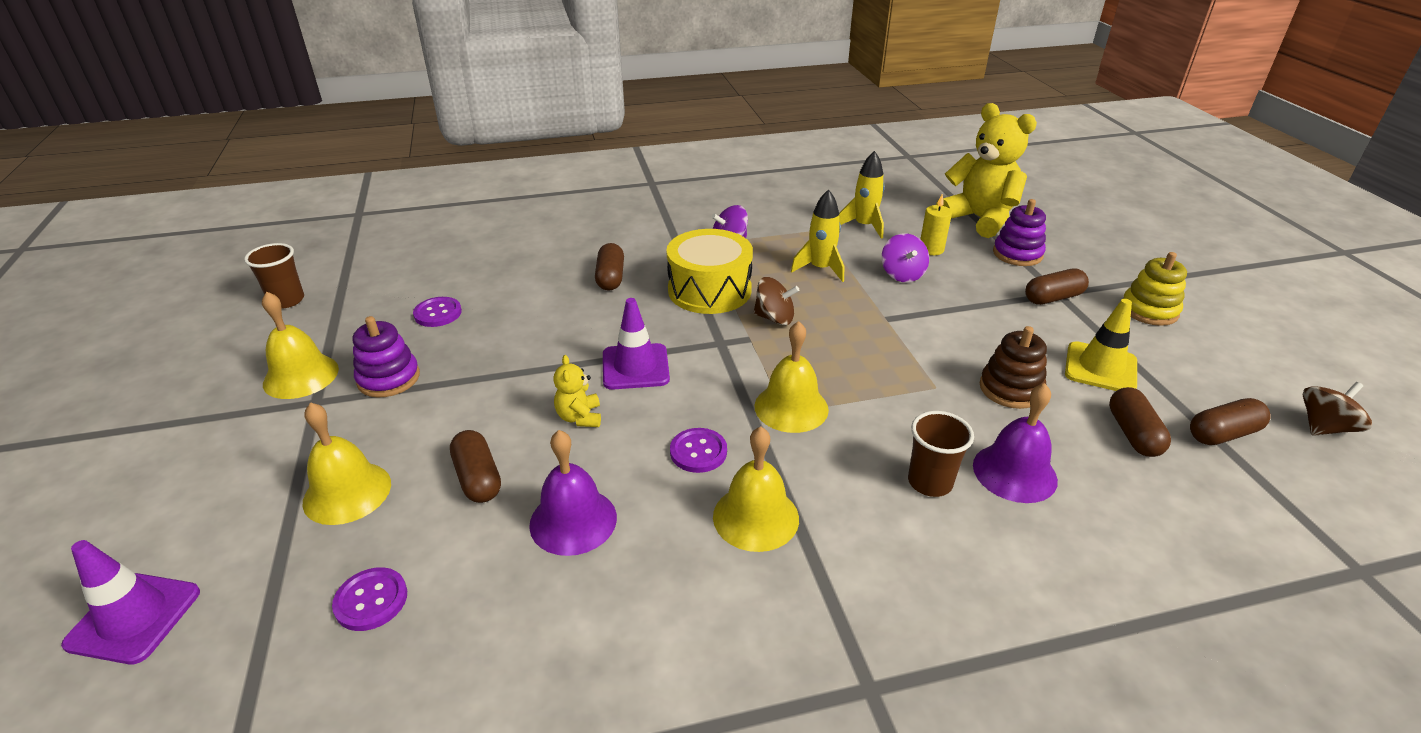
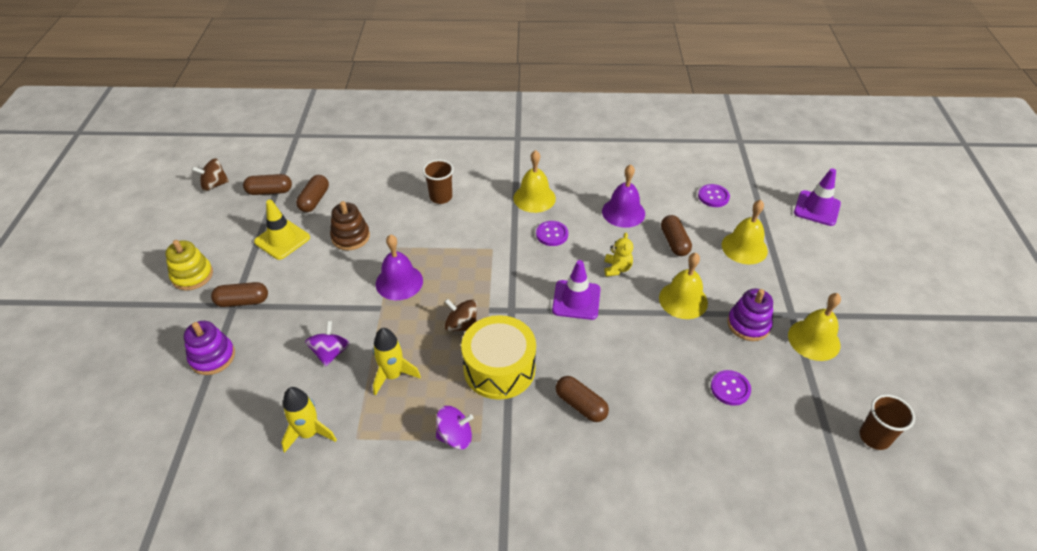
camera: 165 degrees left, 10 degrees up
(610, 277) = (580, 405): brown capsule -> brown capsule turned 60 degrees counterclockwise
(791, 407) = (488, 250): yellow bell -> yellow bell (683, 300)
(931, 249) = (278, 380): yellow candle -> none
(979, 219) = (190, 418): yellow teddy bear -> none
(1014, 472) = (395, 194): purple bell -> purple bell (399, 282)

